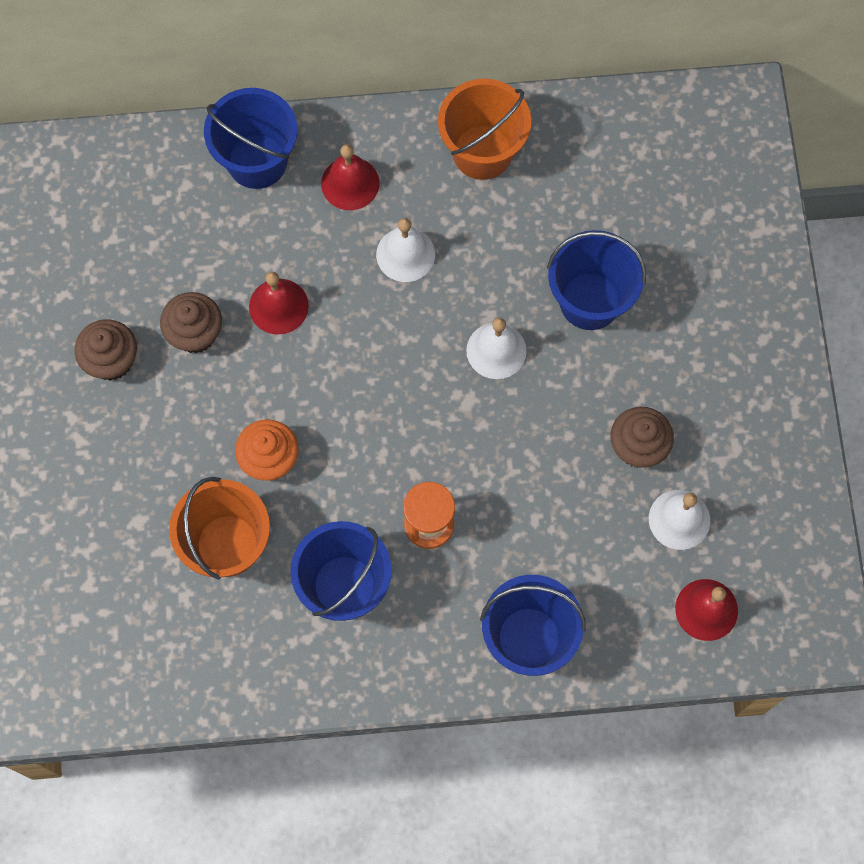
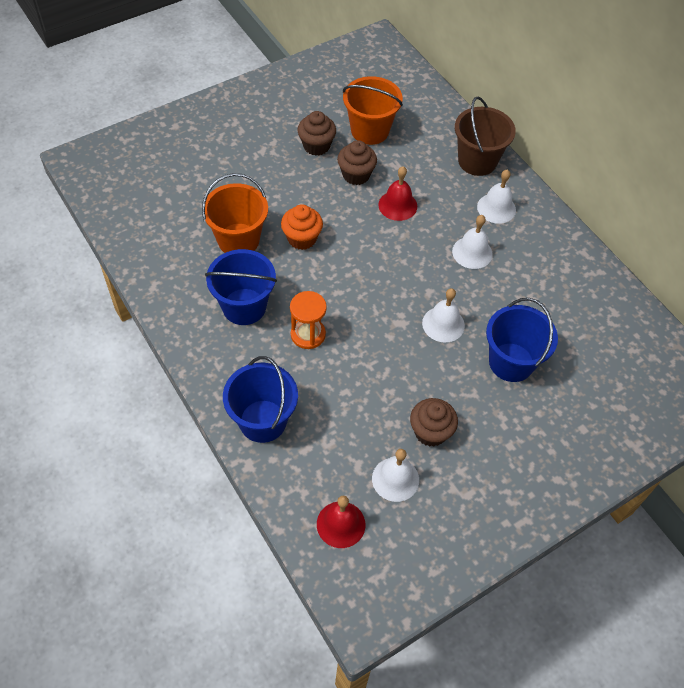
camera: 60 degrees right, 15 degrees down
(257, 161) = (477, 161): blue bucket -> brown bucket
(350, 183) = (496, 208): red bell -> white bell
(482, 152) = (565, 264): orange bucket -> orange bucket (370, 130)

